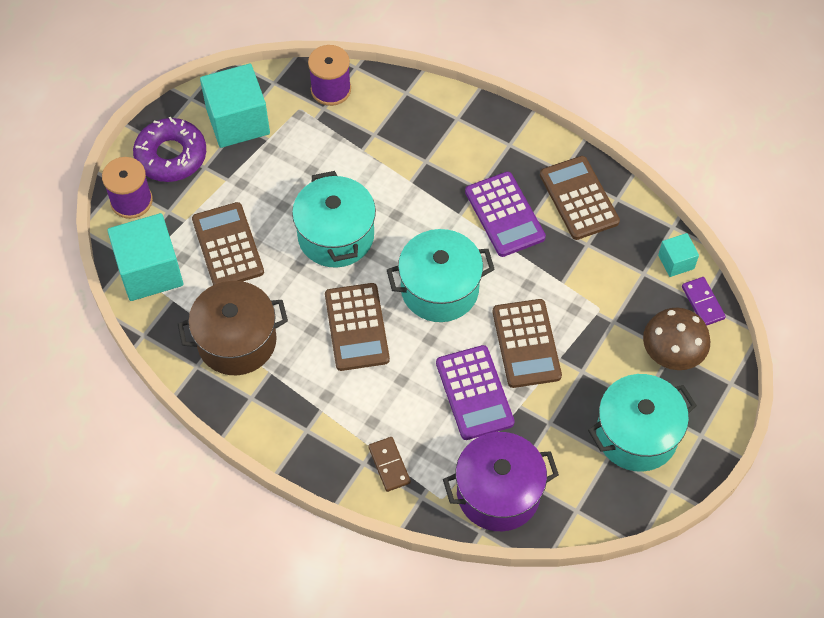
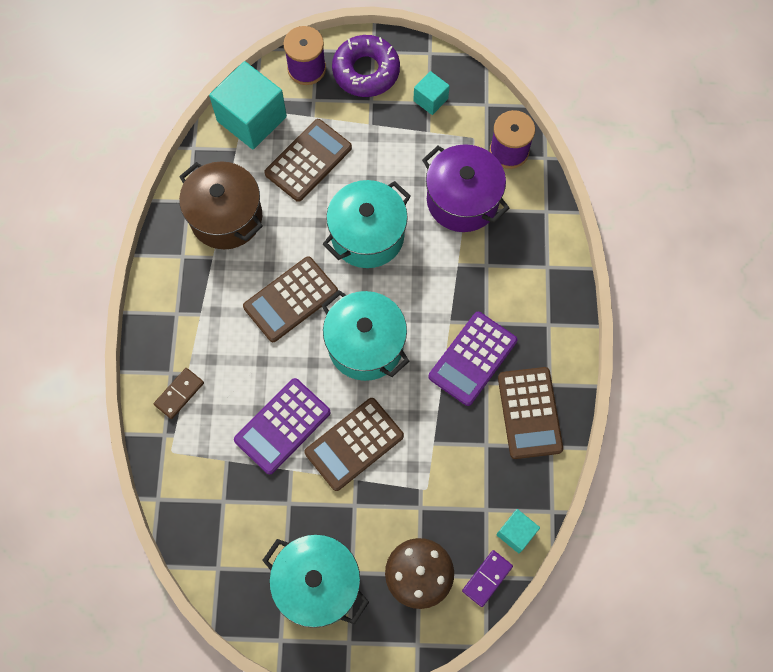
camera: 60 degrees right, 10 degrees up
(238, 121) = (430, 100): turquoise cube -> turquoise cube, size x0.50
(498, 493) = (200, 494): purple pot -> purple pot (462, 200)
(578, 198) = (529, 413): brown calculator -> brown calculator turned 135 degrees clockwise

